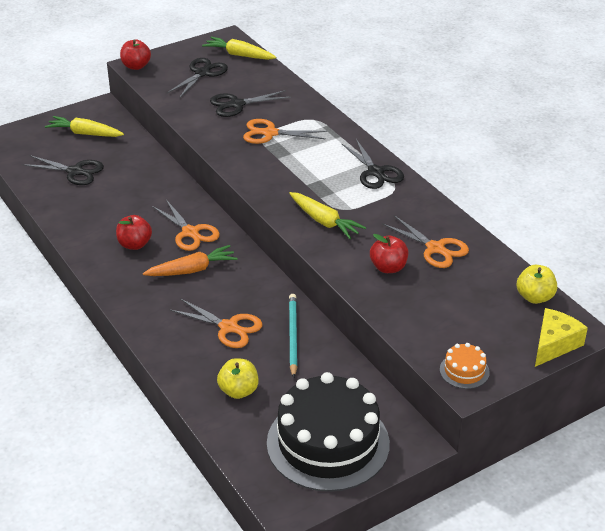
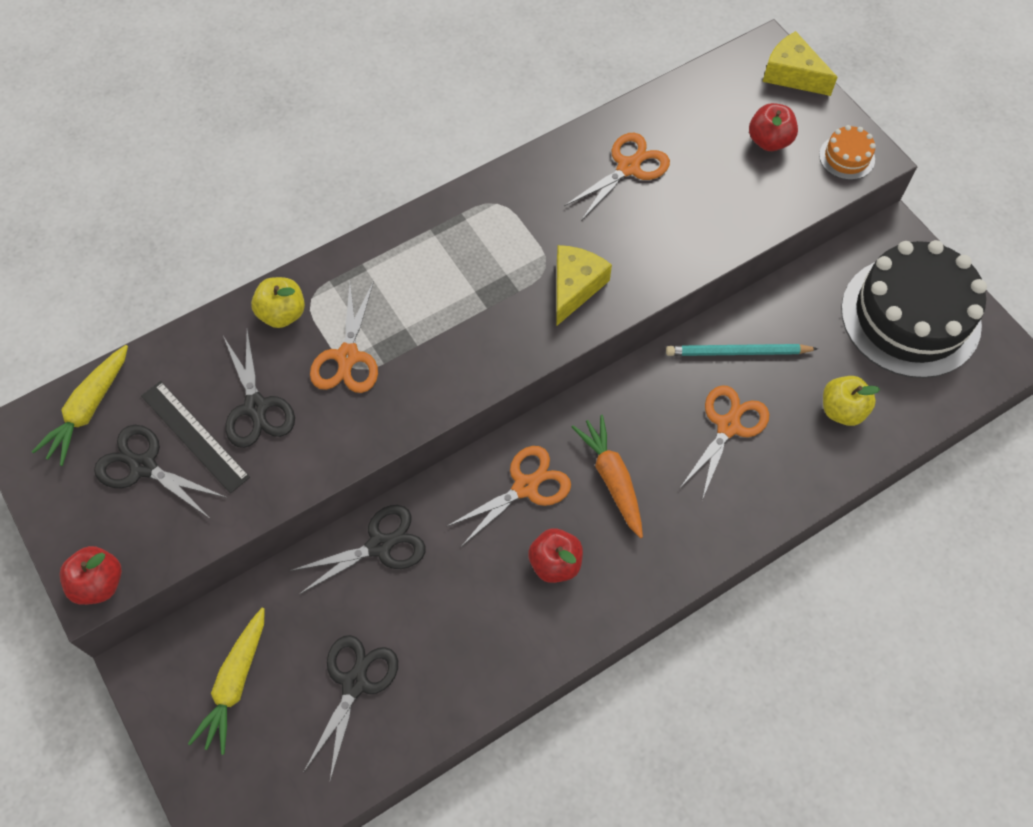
camera: 90 degrees left, 25 degrees up
(219, 87) = (194, 436): none -> black ruler
(324, 221) = (575, 287): yellow carrot -> yellow cheese
(375, 172) = (458, 223): black scissors -> black scissors (380, 545)
(388, 267) = (670, 218): red apple -> red apple (769, 141)
(534, 297) = (714, 82): yellow apple -> yellow apple (282, 313)

